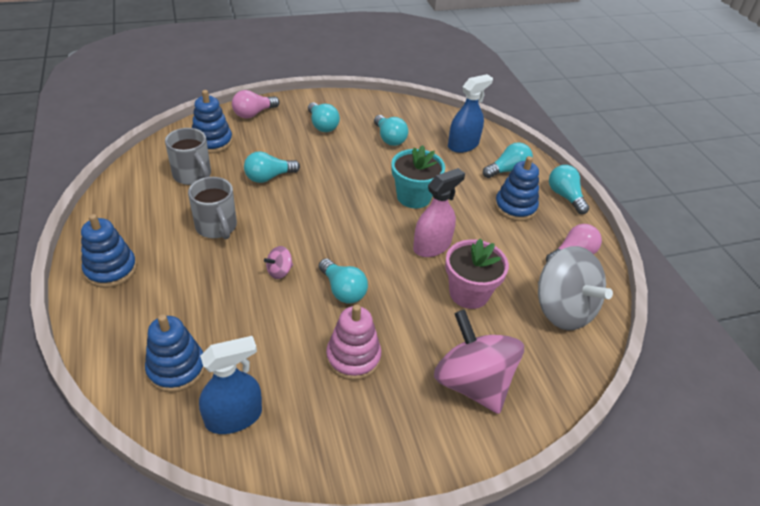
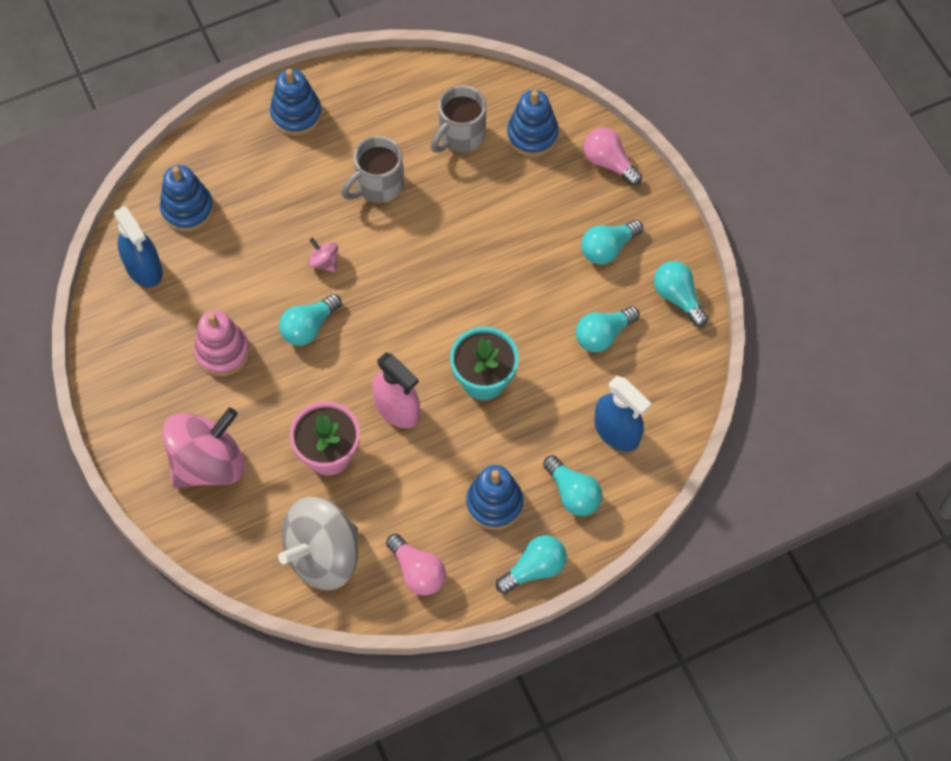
camera: 85 degrees right, 20 degrees up
(268, 177) = (479, 213): turquoise light bulb -> turquoise light bulb (678, 297)

